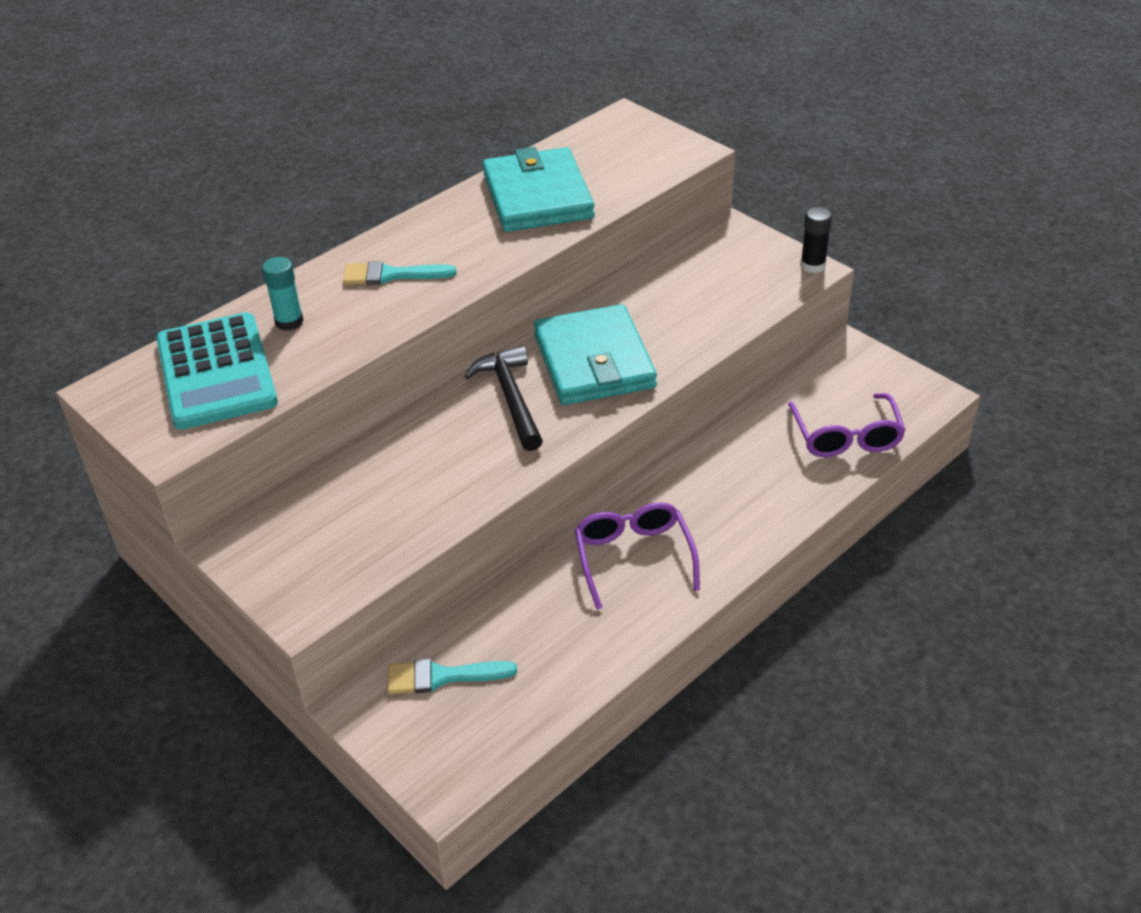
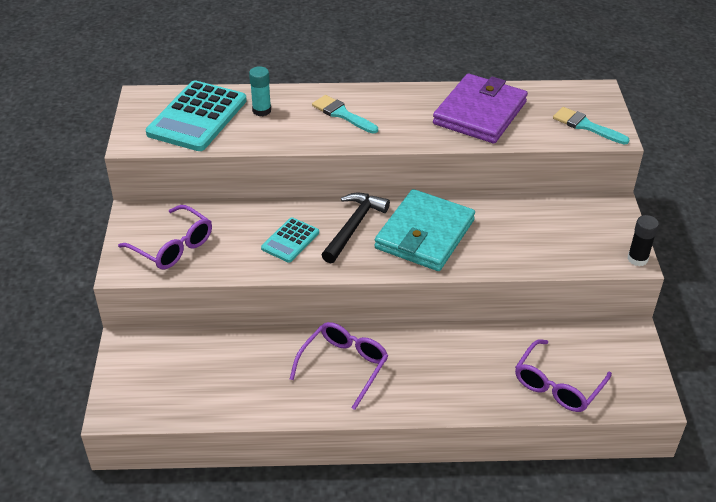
camera: 40 degrees right, 0 degrees up
(329, 547) = (172, 246): none -> purple glasses
(442, 676) = (177, 356): turquoise brush -> turquoise brush (586, 126)
(461, 454) = (290, 240): none -> turquoise calculator
(537, 196) = (479, 113): turquoise wallet -> purple wallet

